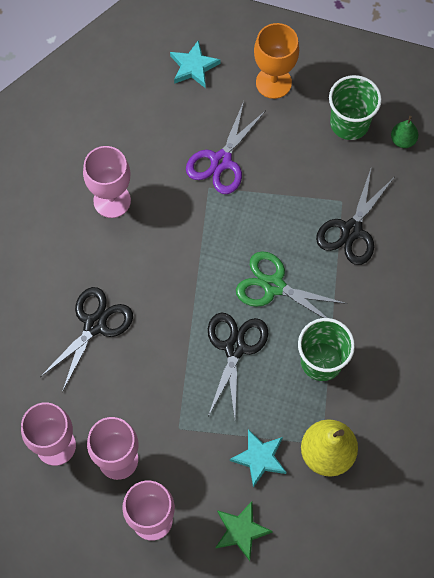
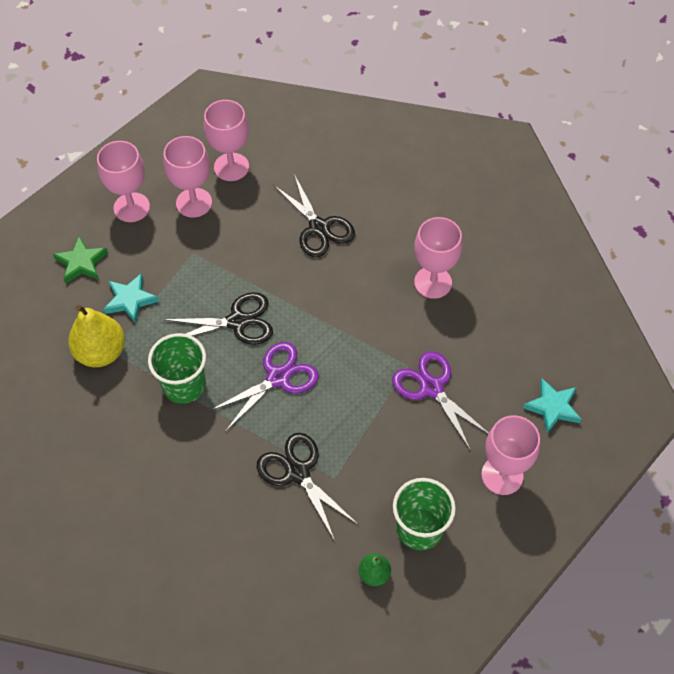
camera: 115 degrees right, 10 degrees down
(235, 348) = (237, 322): black scissors -> black scissors turned 45 degrees counterclockwise
(273, 82) = (502, 475): orange goblet -> pink goblet
(274, 286) = (278, 378): green scissors -> purple scissors

